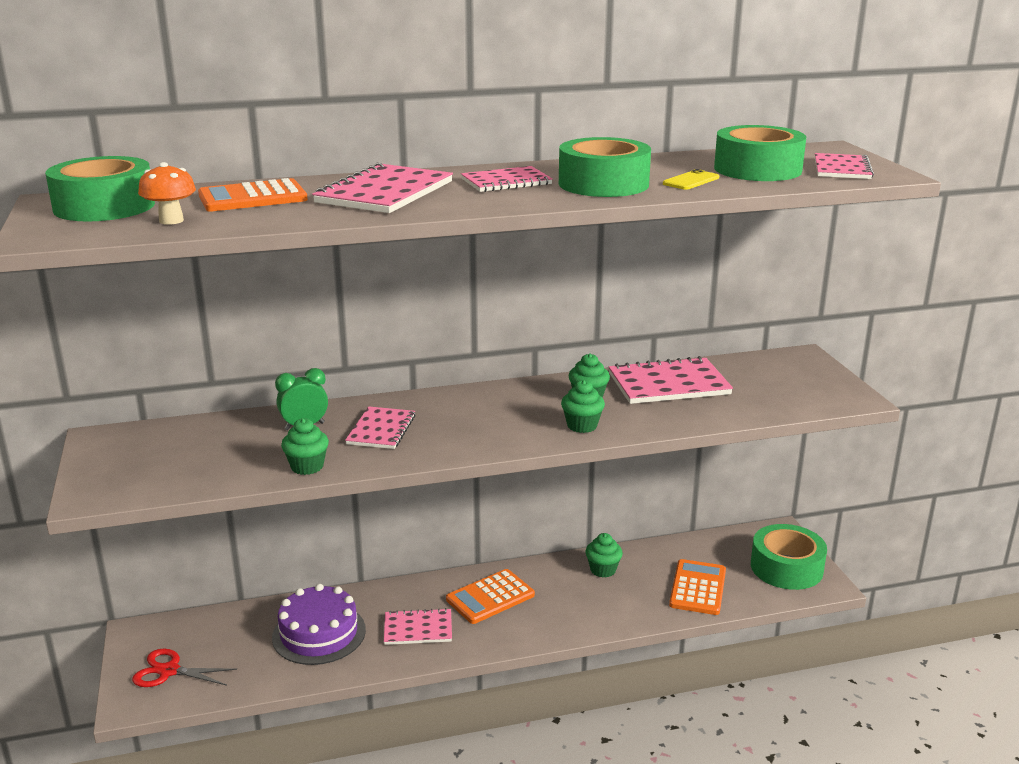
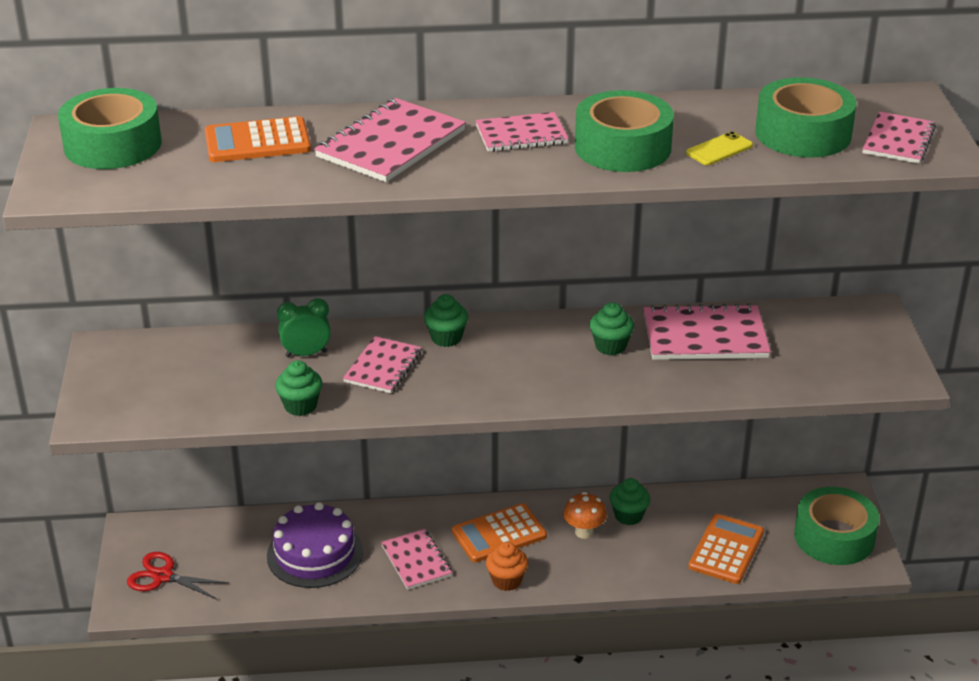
camera: 10 degrees right, 10 degrees up
(171, 221) = (174, 175): orange mushroom -> orange mushroom (584, 532)
(418, 629) = (416, 561): pink notebook -> pink notebook turned 60 degrees clockwise
(507, 636) = (506, 580): none -> orange cupcake
(582, 426) = (592, 383): green cupcake -> green cupcake (446, 338)

